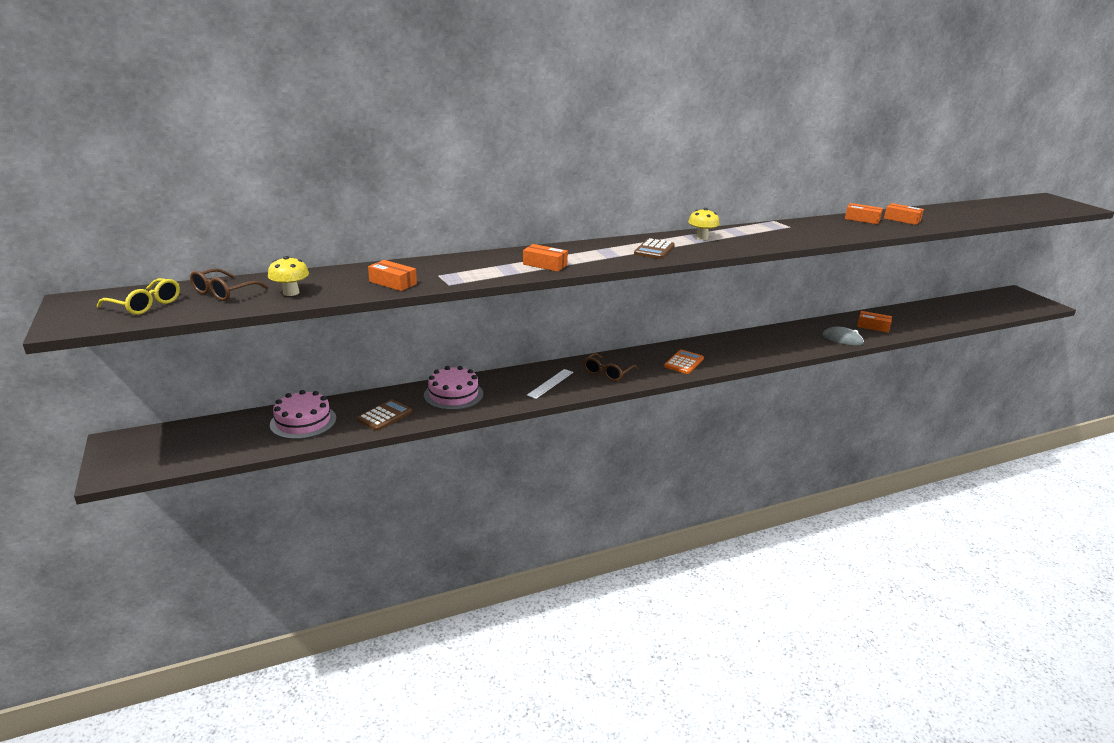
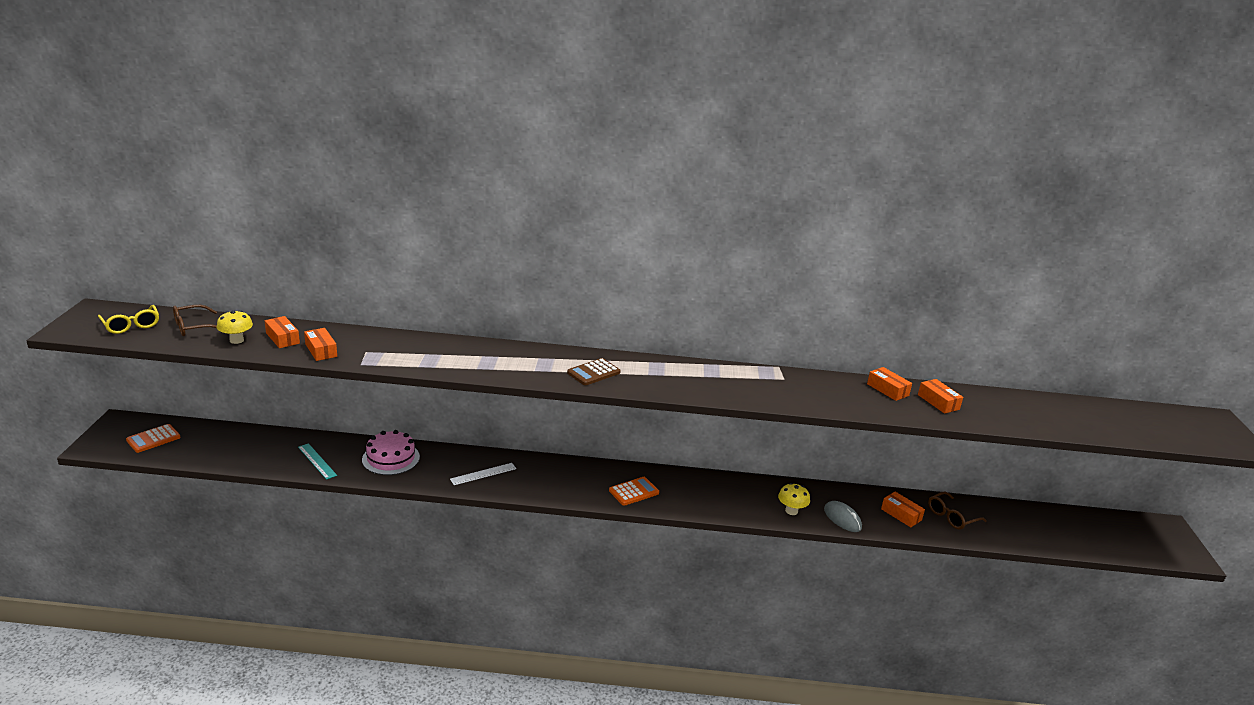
camera: 25 degrees right, 0 degrees up
(179, 446) = (153, 439): none -> orange calculator
(303, 421) = (254, 446): pink cake -> none
(384, 416) = (317, 461): brown calculator -> turquoise ruler
(545, 264) = (468, 364): orange box -> orange box (282, 338)
(607, 373) = (546, 479): brown glasses -> brown glasses (951, 517)
(701, 237) = (664, 369): yellow mushroom -> yellow mushroom (791, 511)

